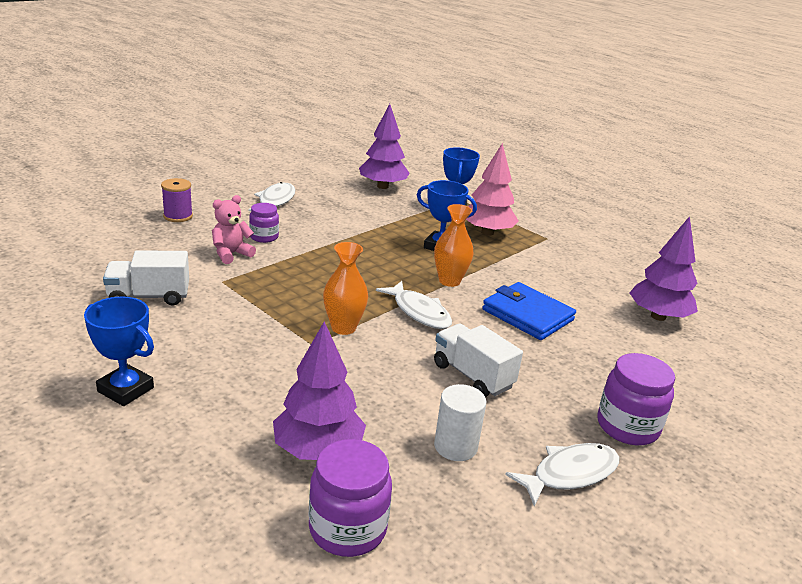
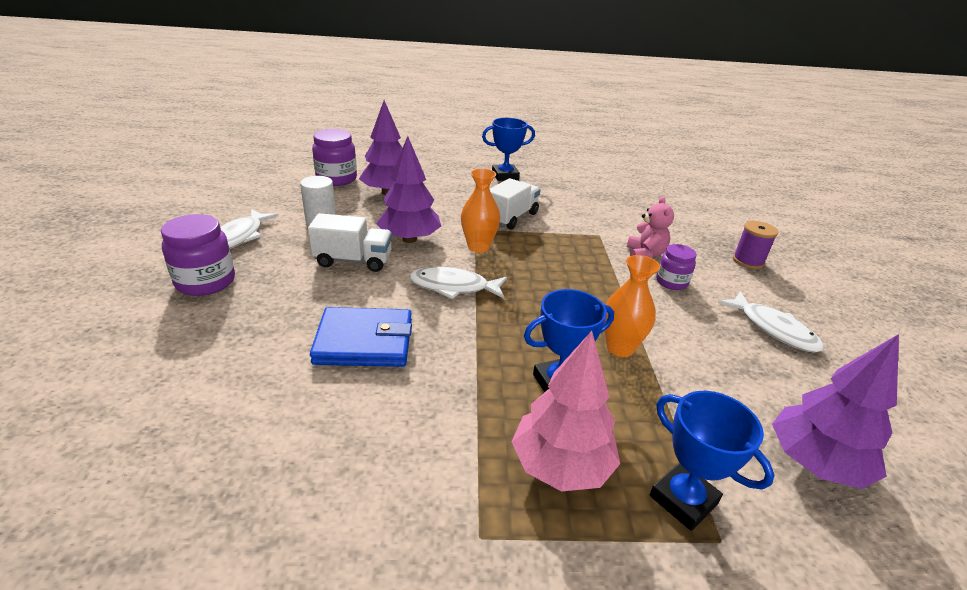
camera: 135 degrees right, 5 degrees up
(149, 296) = (600, 207): white truck -> white truck (511, 217)
(449, 281) = (479, 336): orange vase -> orange vase (620, 348)
(658, 316) = (201, 446): purple tree -> purple tree (409, 239)

